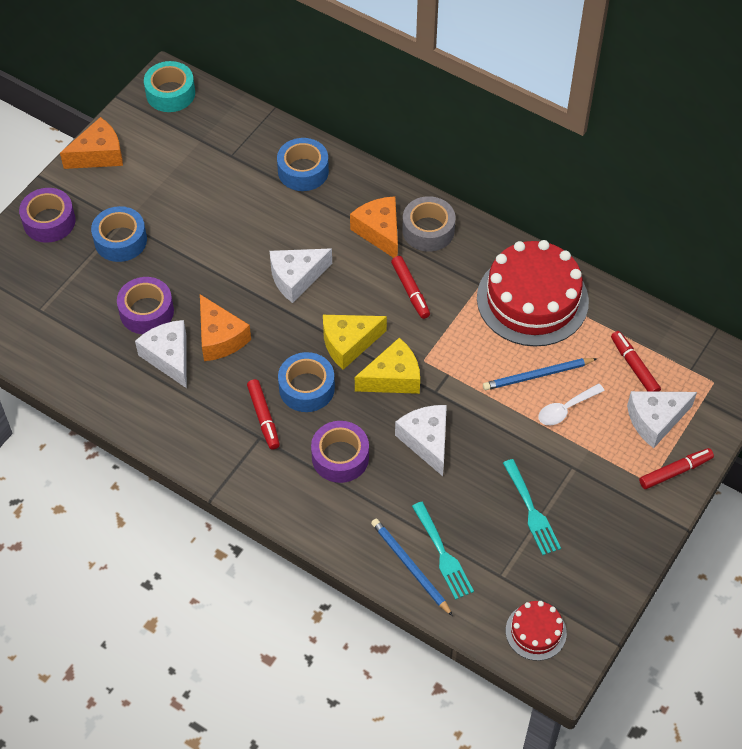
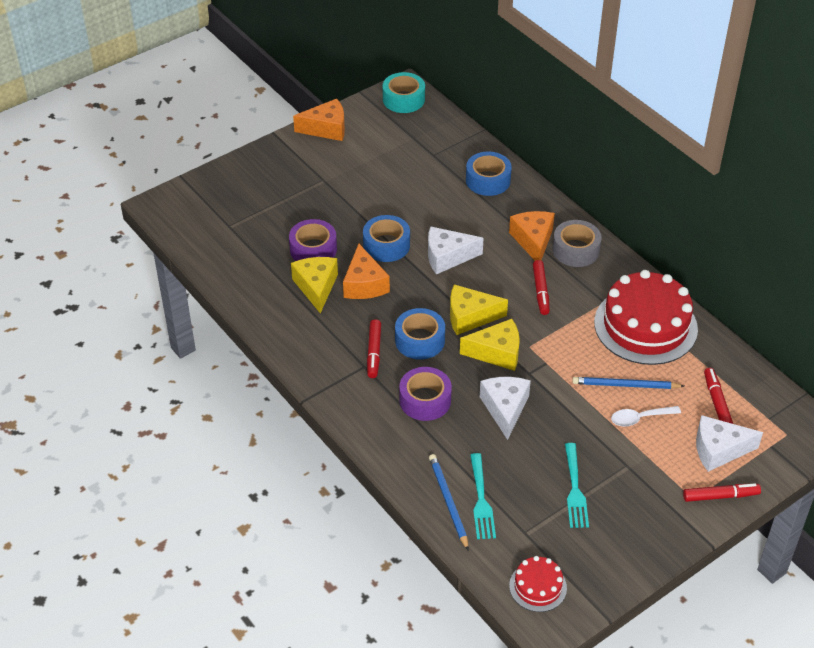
camera: 20 degrees right, 10 degrees down
(49, 221) = (265, 166): purple tape -> none
(120, 240) = (316, 193): blue tape -> blue tape (386, 245)
(169, 357) = (316, 287): white cheese -> yellow cheese

